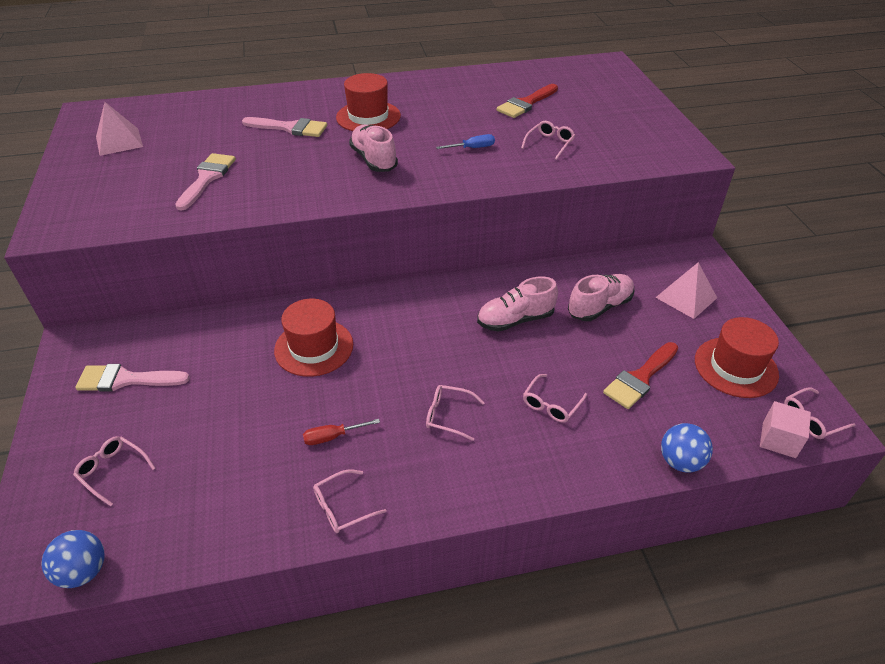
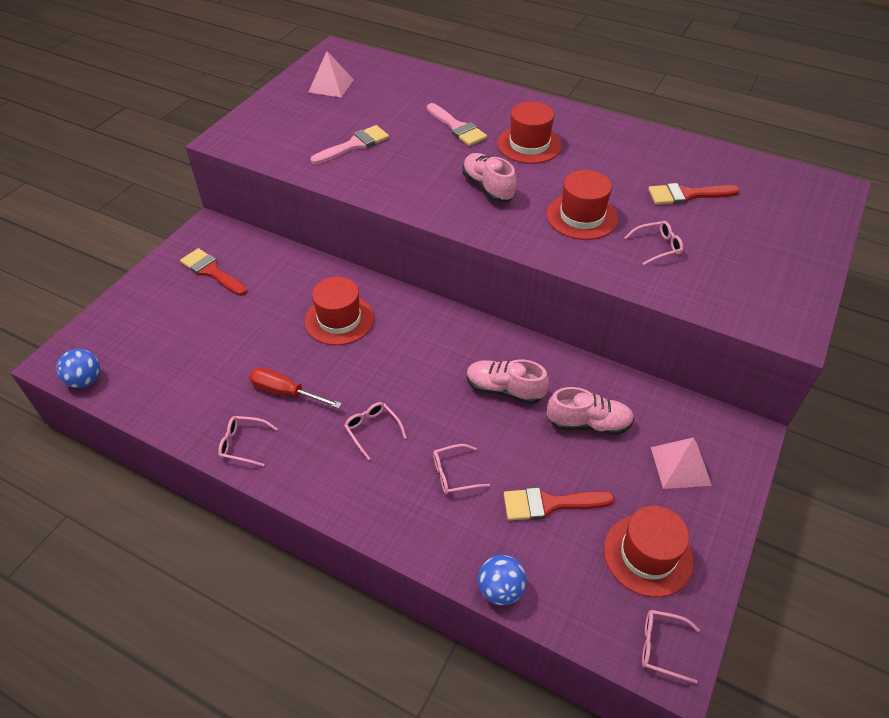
camera: 40 degrees right, 5 degrees up
(113, 471) = (151, 329): pink glasses -> none
(125, 380) = (211, 271): pink brush -> red brush
(332, 437) = (285, 392): red screwdriver -> red screwdriver, size x1.54
(374, 160) = (488, 188): pink shoe -> pink shoe turned 45 degrees counterclockwise
(472, 148) = (582, 216): blue screwdriver -> red hat
(779, 440) = (607, 638): pink cube -> none

